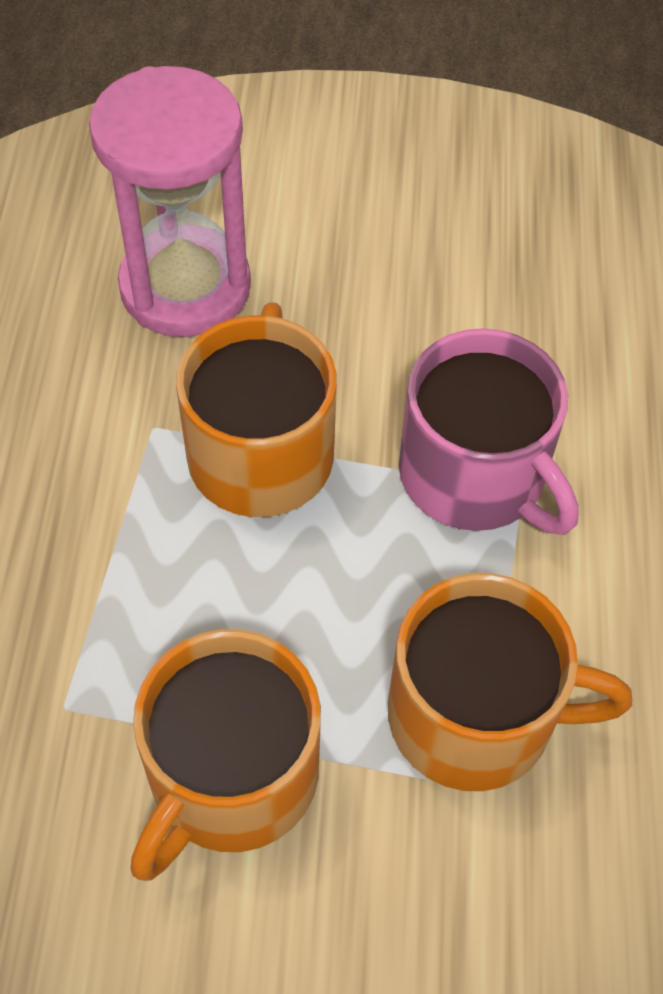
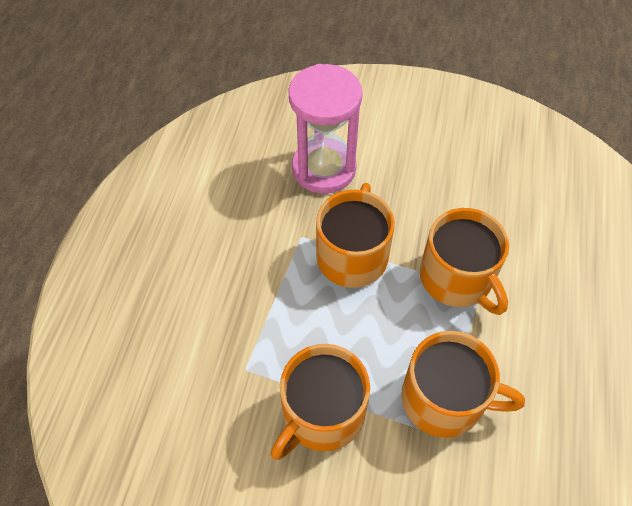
camera: 10 degrees right, 0 degrees up
(474, 475) = (457, 278): pink mug -> orange mug

